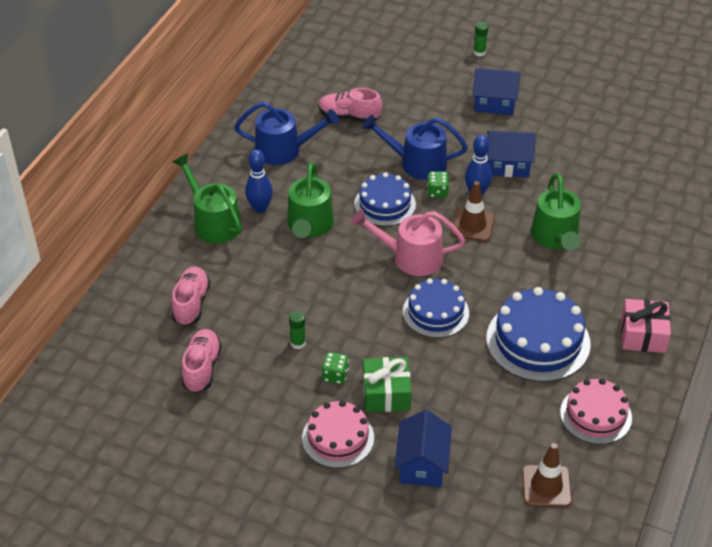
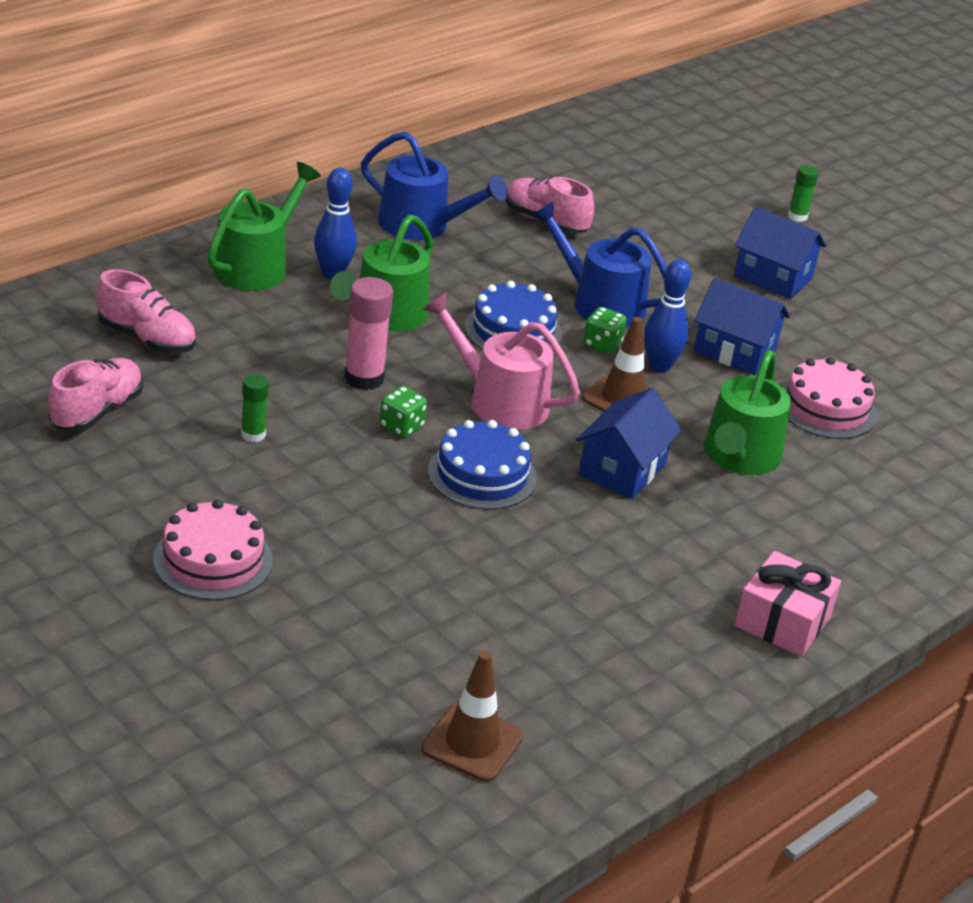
camera: 20 degrees right, 10 degrees down
(191, 304) = (147, 339): pink shoe -> pink shoe turned 90 degrees clockwise
(213, 222) = (256, 266): green watering can -> green watering can turned 45 degrees clockwise
(329, 275) = (364, 378): none -> pink glue stick
(335, 375) = (272, 490): green dice -> green dice (401, 426)
(386, 393) = (327, 538): green gift -> none
(422, 464) = (307, 639): blue house -> blue house (622, 469)
(538, 341) = (609, 565): blue cake -> none
(595, 415) = (624, 688): pink cake -> pink cake (826, 408)

